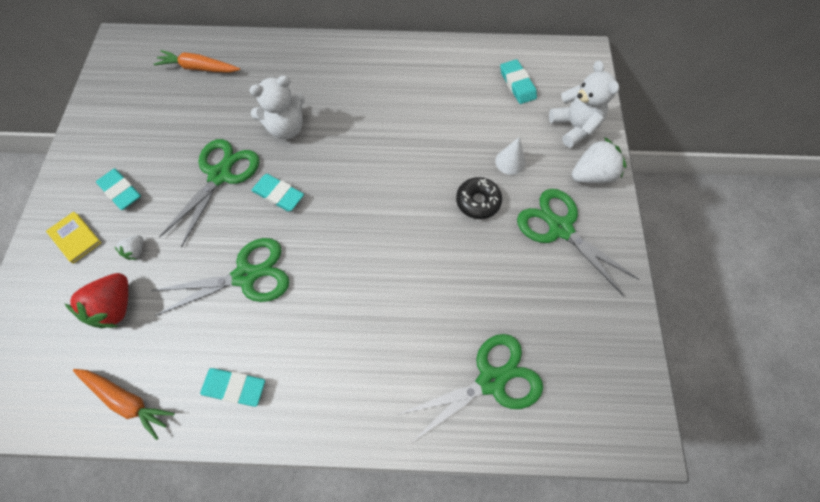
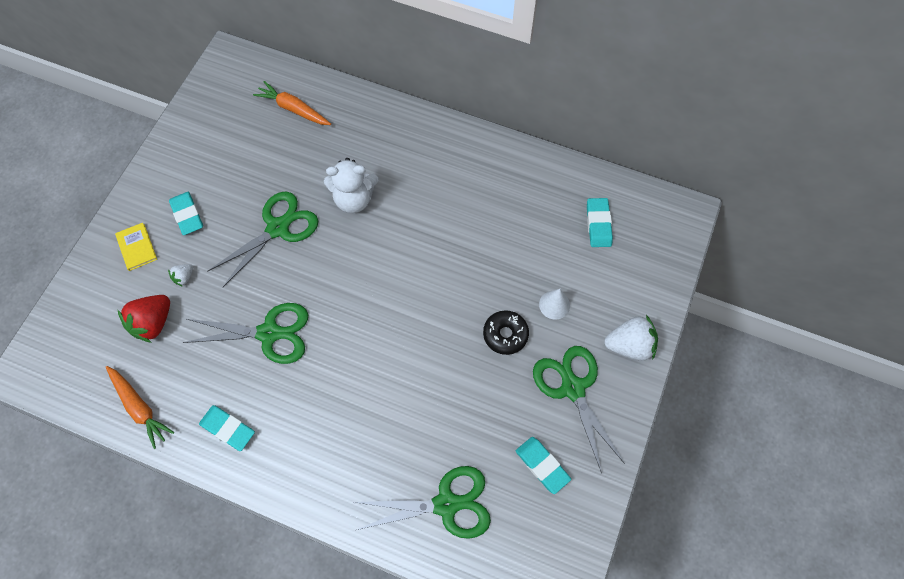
camera: 20 degrees right, 0 degrees up
(278, 194) = (323, 265): turquoise eraser -> turquoise eraser (542, 465)
(574, 127) = (635, 289): white teddy bear -> none

